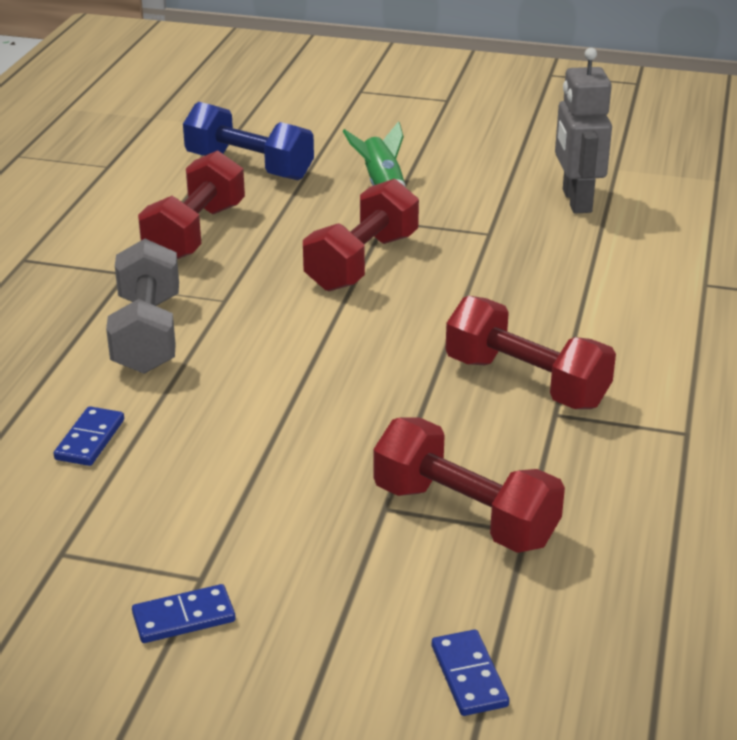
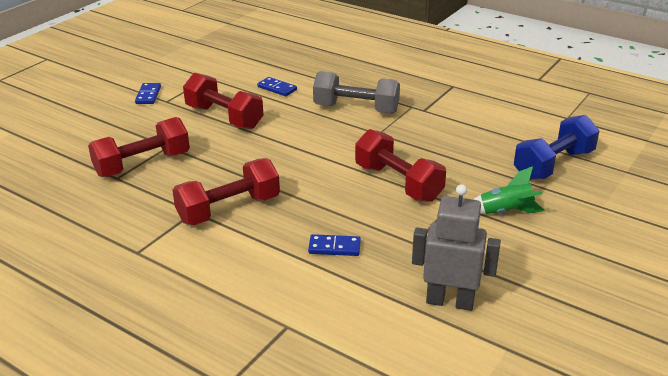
camera: 110 degrees right, 0 degrees up
(195, 233) = (462, 134): red dumbbell -> red dumbbell (224, 117)
(468, 676) = (55, 144): blue domino -> blue domino (334, 247)

